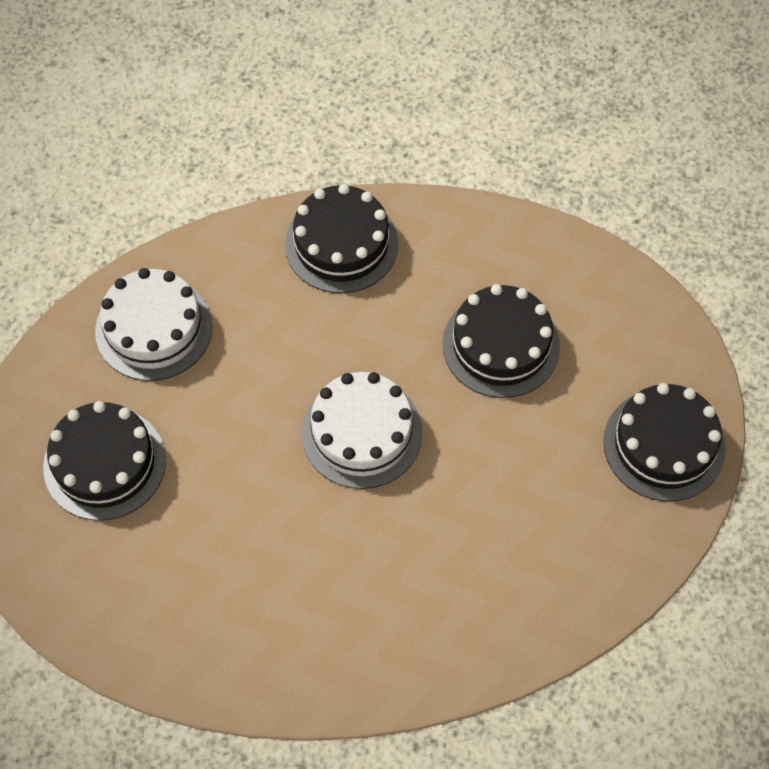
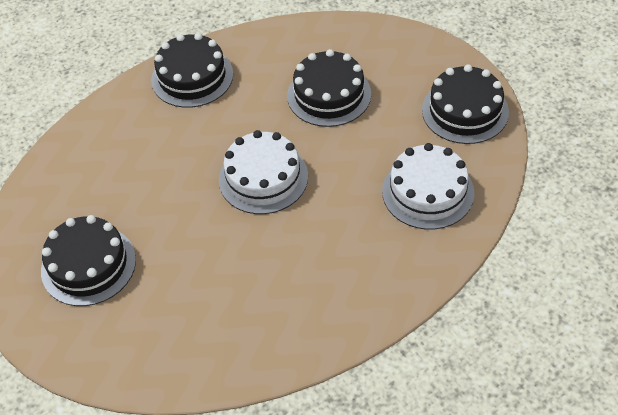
camera: 20 degrees left, 10 degrees down
(154, 328) = (85, 171): white cake -> white cake (428, 192)

